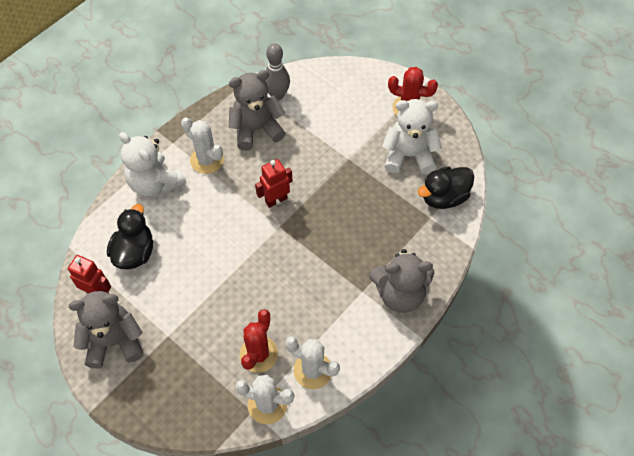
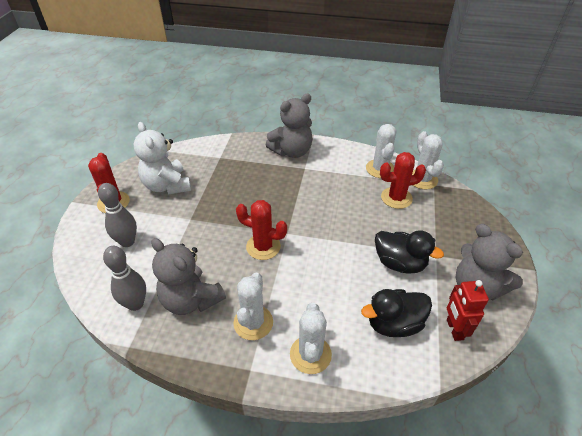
camera: 120 degrees left, 15 degrees down
(155, 183) = (310, 354): white teddy bear -> white cactus
(276, 200) = (263, 247): red robot -> red cactus
(349, 106) = (127, 242): none -> grey bowling pin
(399, 294) = (292, 151): grey teddy bear -> grey teddy bear turned 90 degrees clockwise
(444, 197) = (197, 156): black duck -> black duck (400, 263)

